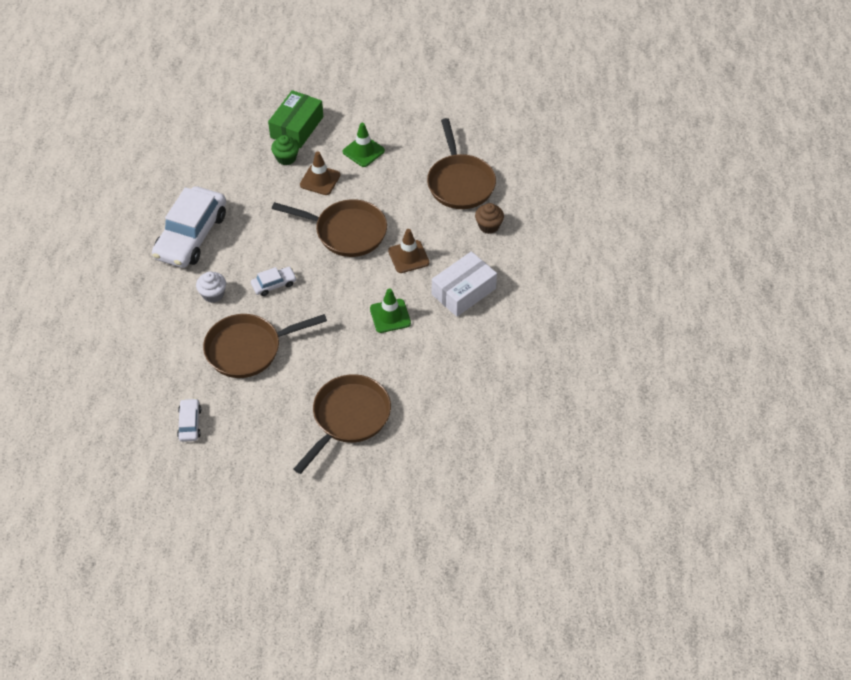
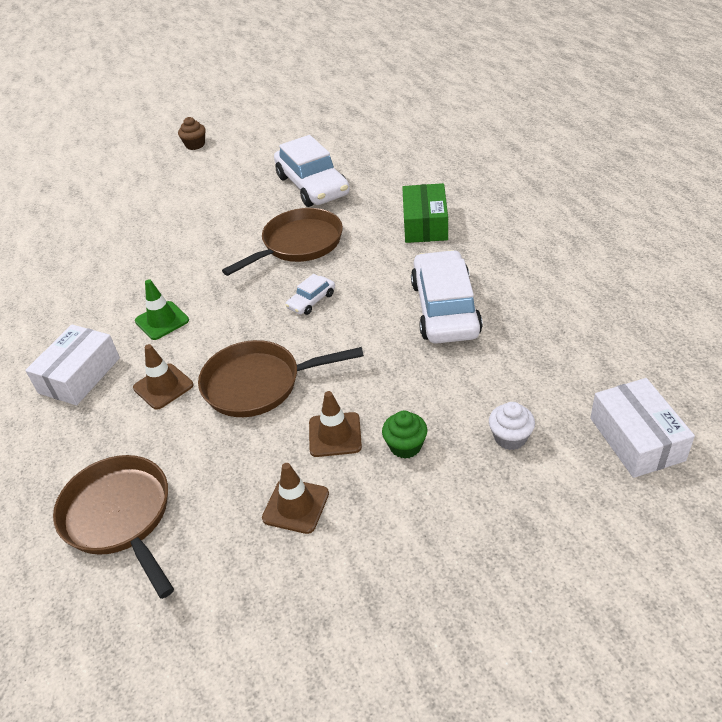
camera: 160 degrees right, 10 degrees down
(168, 114) = (636, 439): none -> white box
(190, 423) = (312, 185): white car -> white car, size x2.23
(213, 294) = (371, 269): white cupcake -> white cupcake (510, 437)
(297, 127) = (427, 502): green box -> green box (425, 224)
(348, 418) = (169, 234): brown pan -> none
(363, 151) = (296, 506): green traffic cone -> brown traffic cone
(488, 226) = (61, 468): brown cupcake -> brown cupcake (195, 145)

